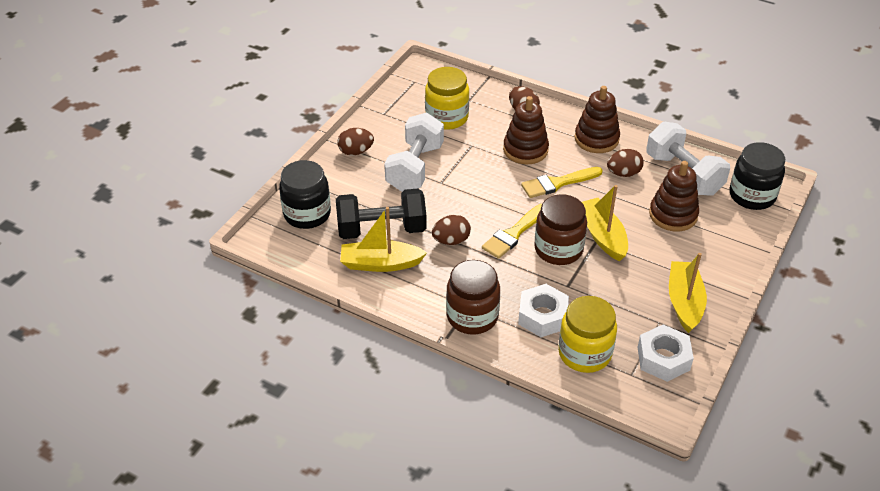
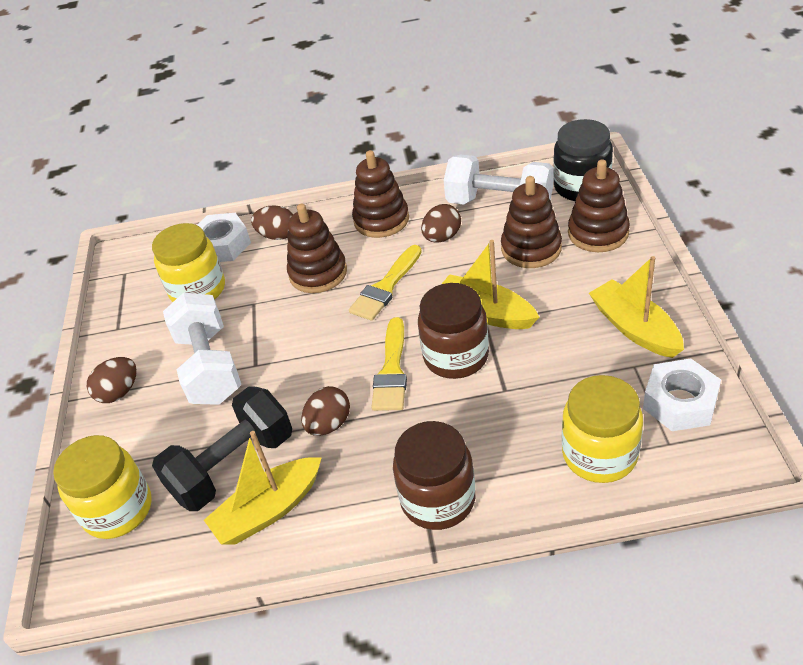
camera: 30 degrees left, 0 degrees up
(307, 214) = (118, 509): black jar -> yellow jar
(542, 316) = (514, 443): white nut -> white nut (223, 245)
(728, 232) = (598, 233): none -> brown stacking toy

